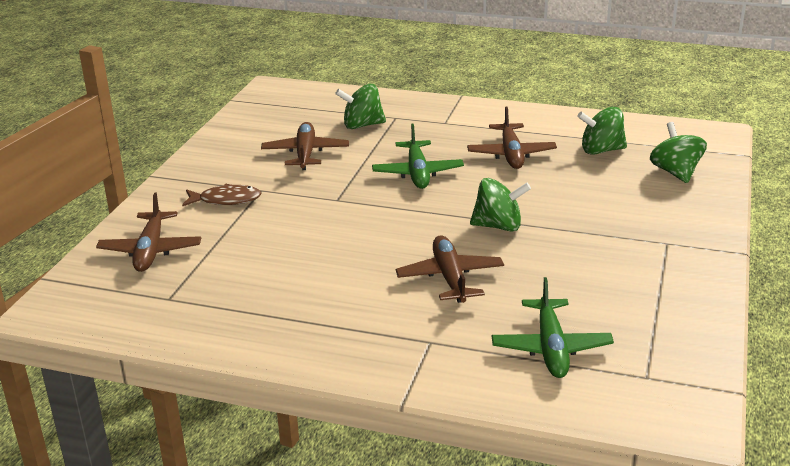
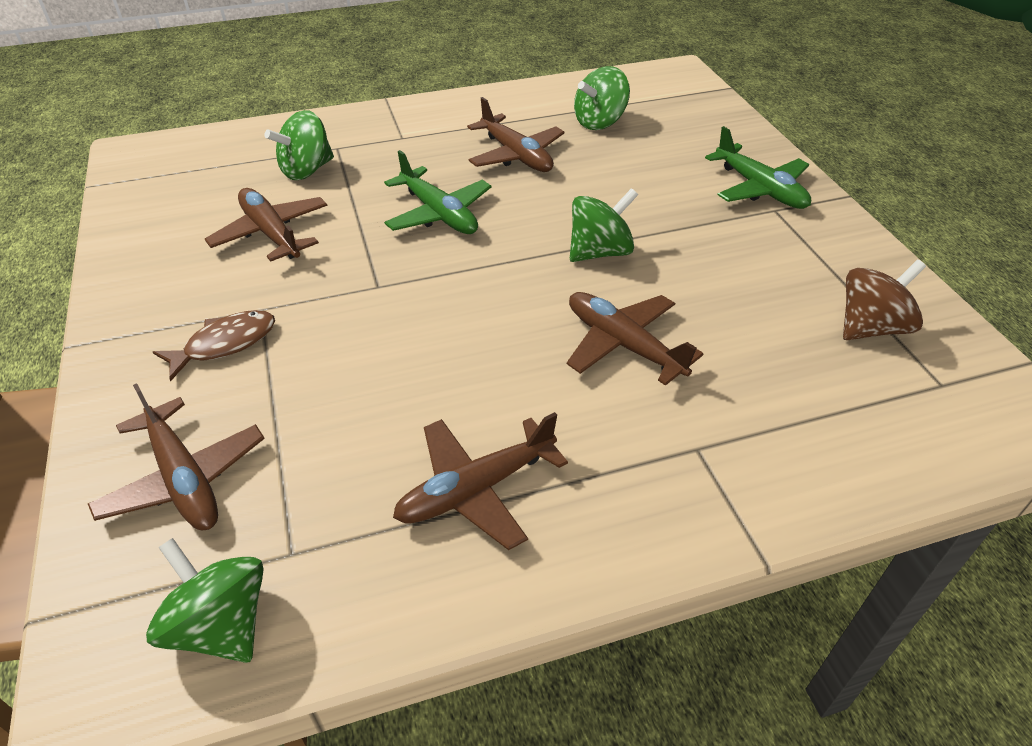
camera: 35 degrees left, 15 degrees up
(283, 309) = (476, 489): none -> brown plane
(551, 348) = (823, 392): green plane -> green plane (760, 189)
(638, 330) = (870, 327): none -> brown spinning top
(675, 173) = (693, 126): green spinning top -> green spinning top (221, 625)

